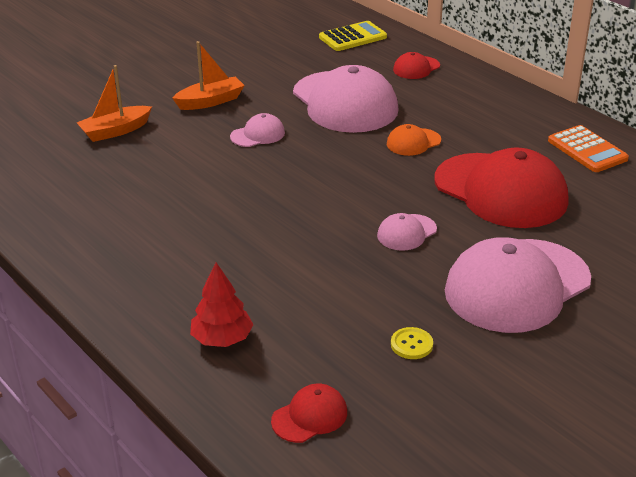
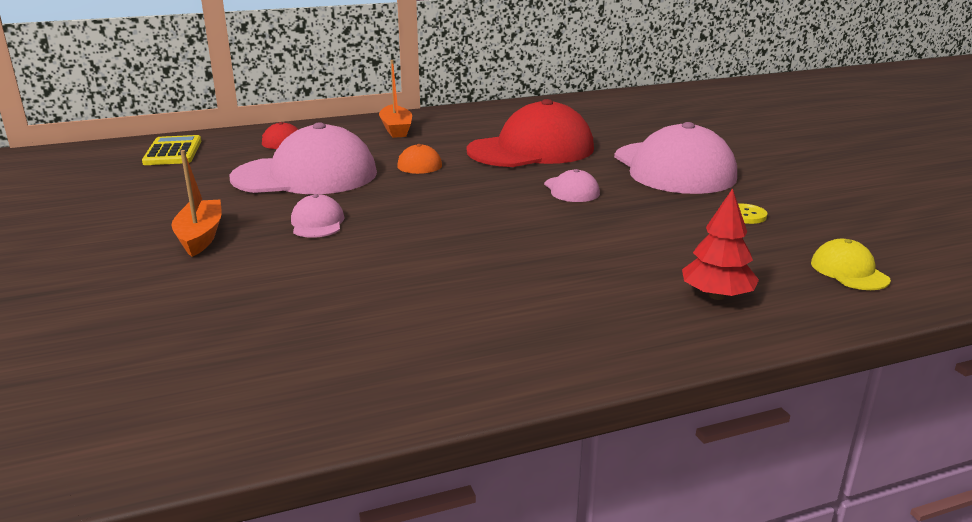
camera: 70 degrees left, 10 degrees down
(115, 131) = (186, 306): orange boat -> orange boat (396, 129)
(310, 416) = (849, 271): red cap -> yellow cap
(587, 150) = (495, 117): orange calculator -> none

